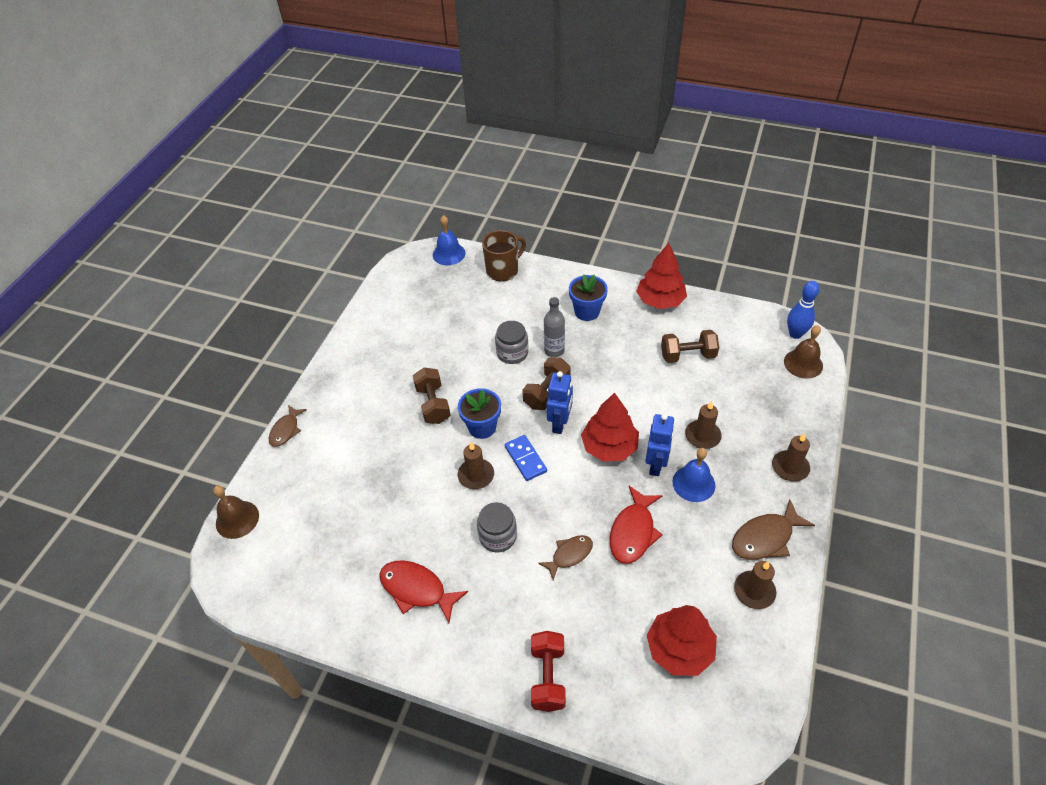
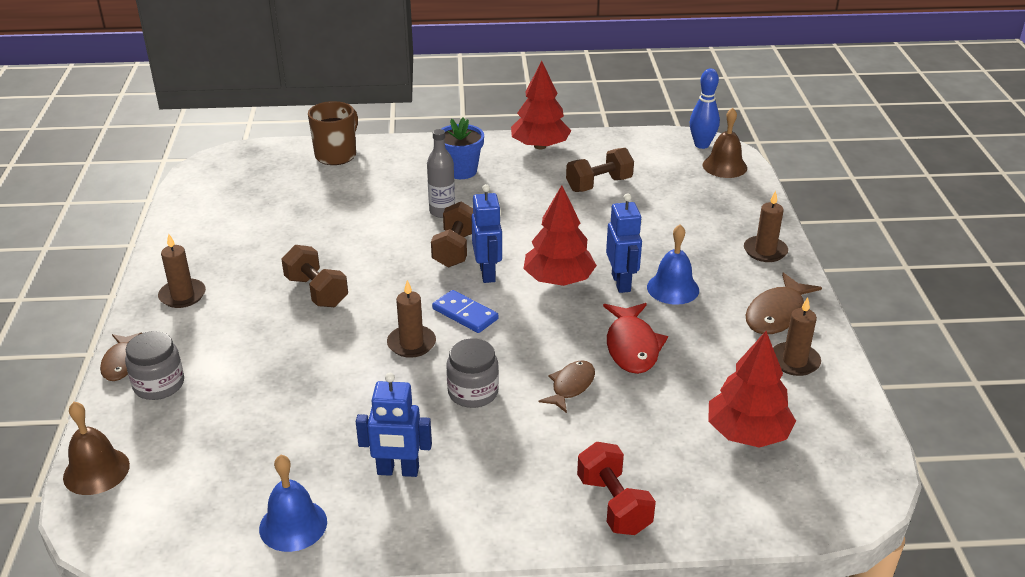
camera: 25 degrees left, 15 degrees down
(417, 589) = (398, 471): red fish -> blue robot
(449, 254) = (257, 153): blue bell -> blue bell (293, 525)
(482, 427) = (393, 298): blue flower pot -> none
(512, 353) = (391, 224): grey jar -> grey jar (159, 385)
(702, 436) = (657, 247): brown candle -> brown candle (182, 295)

